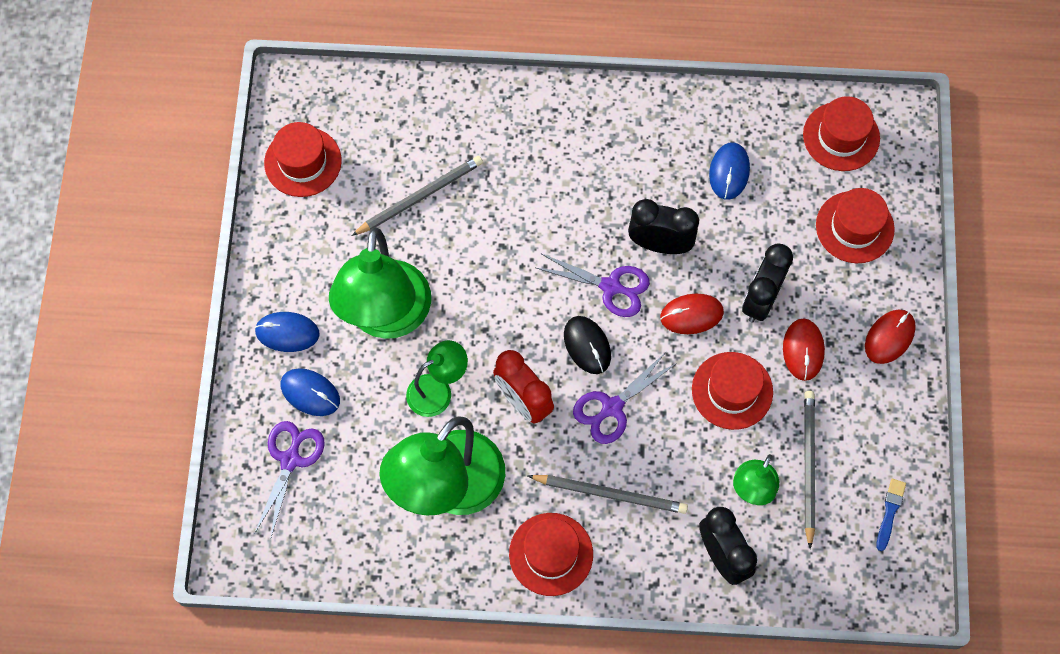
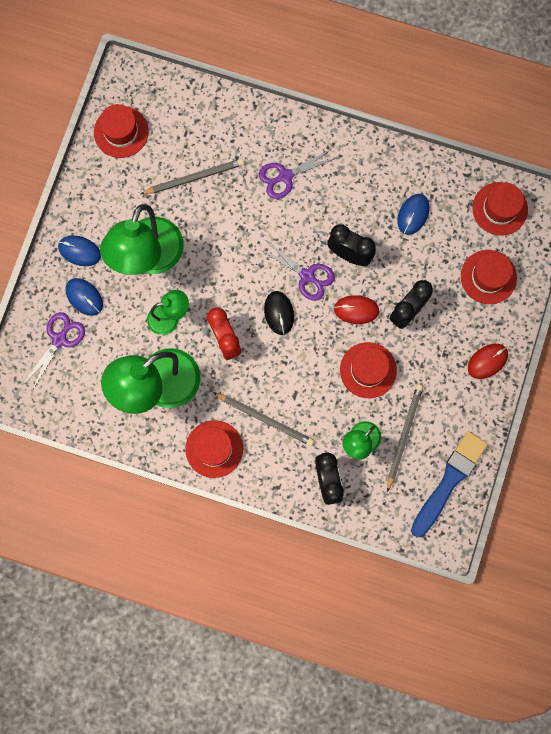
camera: 15 degrees right, 10 degrees up
(612, 407) = (283, 360): purple scissors -> purple scissors (285, 176)
(803, 350) = (425, 354): red mouse -> none
(890, 512) = (449, 481): blue brush -> blue brush, size x2.27

